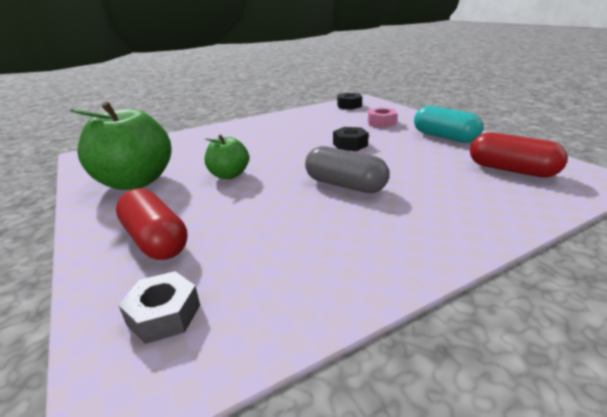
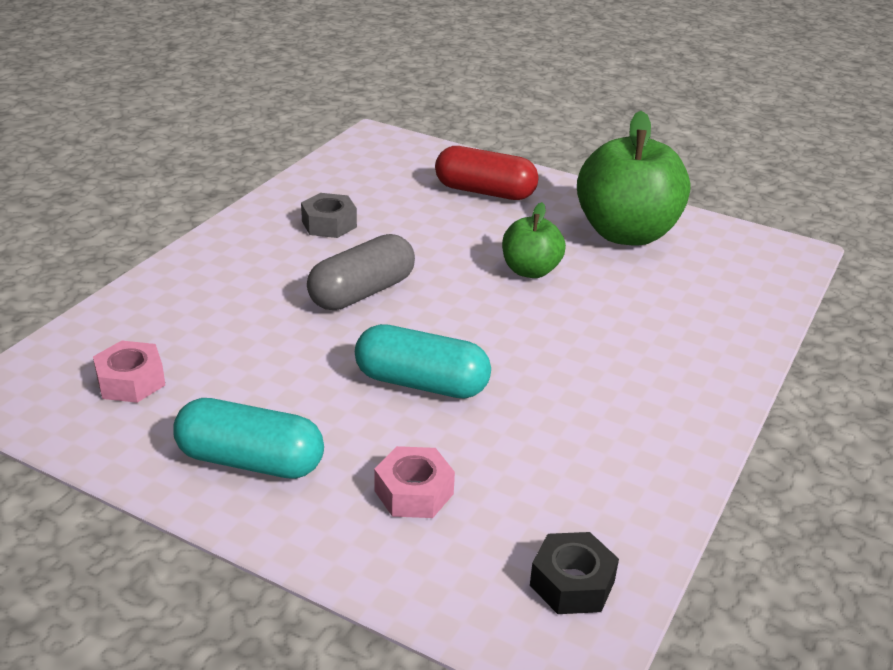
camera: 145 degrees right, 5 degrees up
(164, 315) = (401, 161): grey nut -> grey nut (329, 224)
(345, 185) = (362, 292): grey capsule -> grey capsule turned 45 degrees counterclockwise
(350, 145) = (421, 383): black nut -> turquoise capsule
(511, 170) = (131, 381): red capsule -> pink nut

